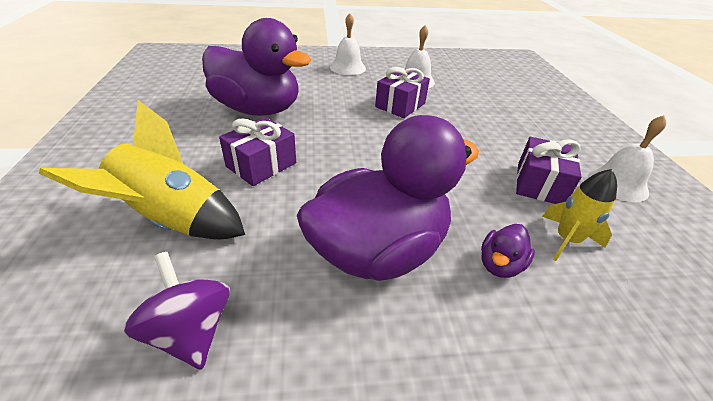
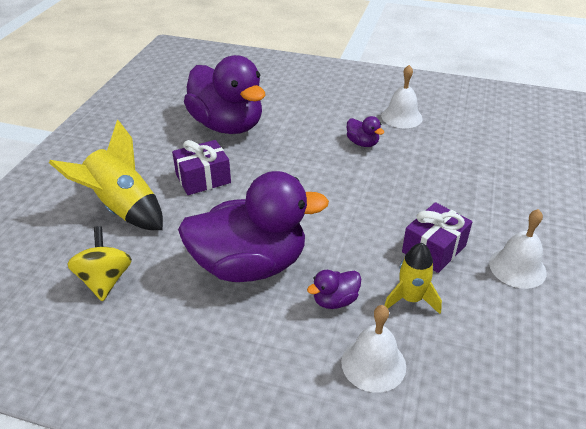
camera: 25 degrees right, 0 degrees up
(190, 331) = (105, 280): purple spinning top -> yellow spinning top
(347, 67) = (340, 90): white bell -> white bell (373, 364)
(400, 105) = (362, 143): purple gift -> purple duck

